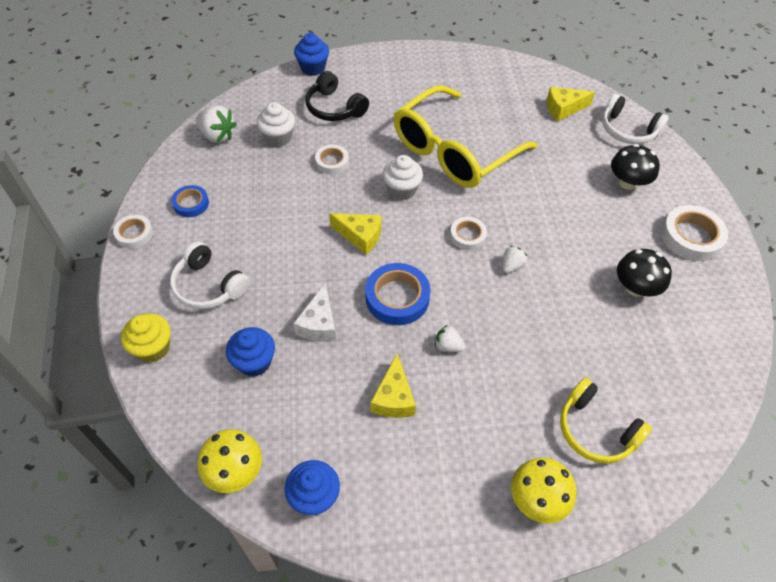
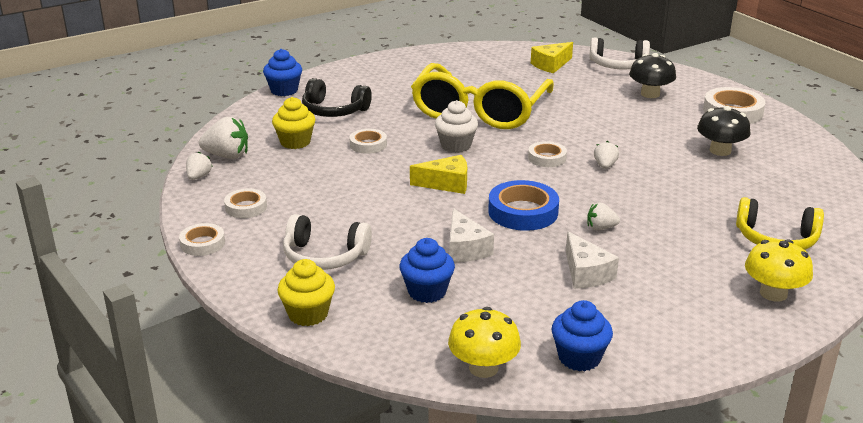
camera: 25 degrees left, 25 degrees down
(181, 153) = (199, 177): none -> white strawberry
(191, 204) = (246, 207): blue tape -> white tape
(278, 137) = (295, 142): white cupcake -> yellow cupcake
(393, 397) = (586, 273): yellow cheese -> white cheese

